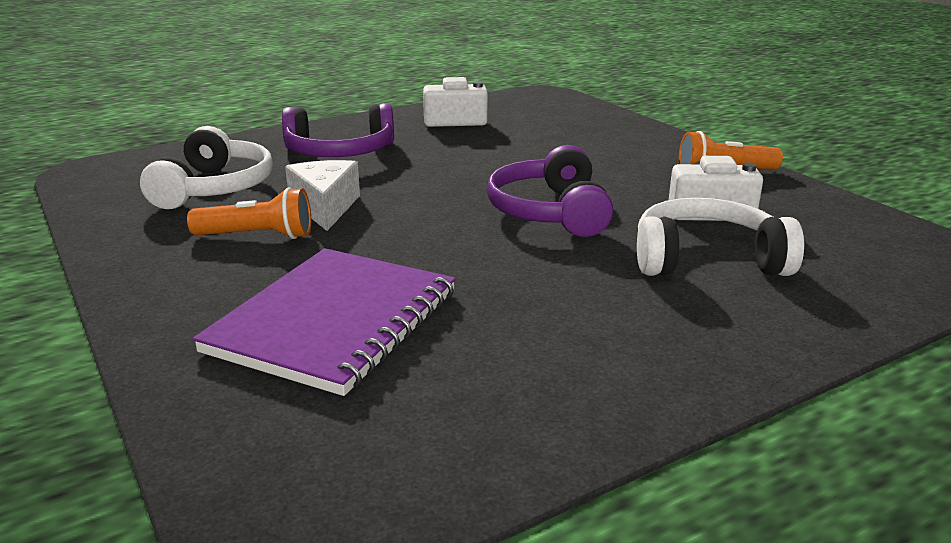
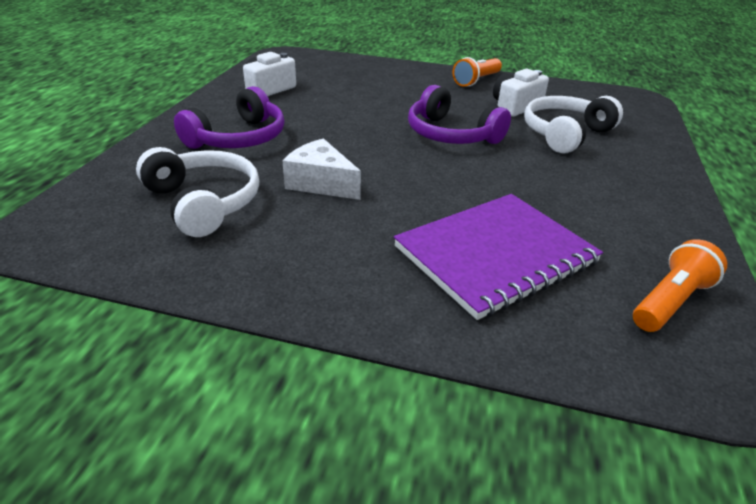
camera: 45 degrees left, 10 degrees up
(257, 236) = (324, 224): orange flashlight -> orange flashlight (670, 301)
(334, 321) = (495, 255): purple notebook -> purple notebook turned 75 degrees clockwise

